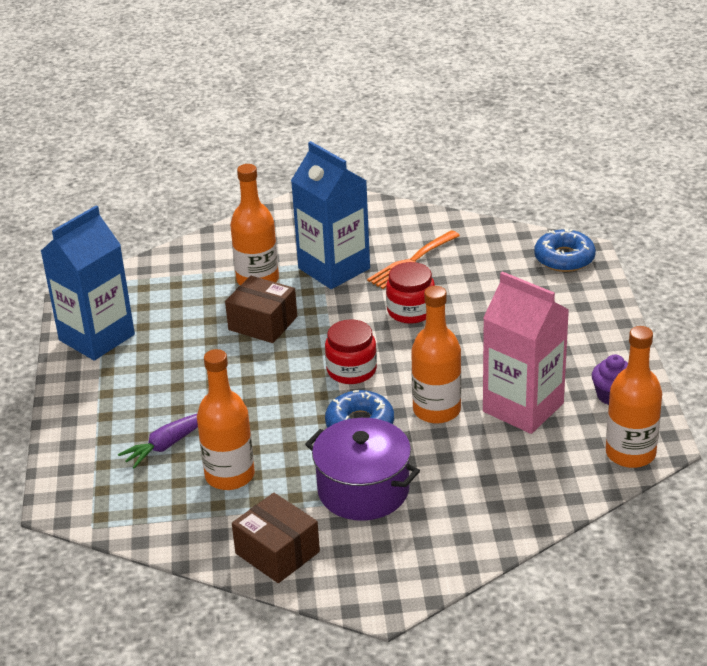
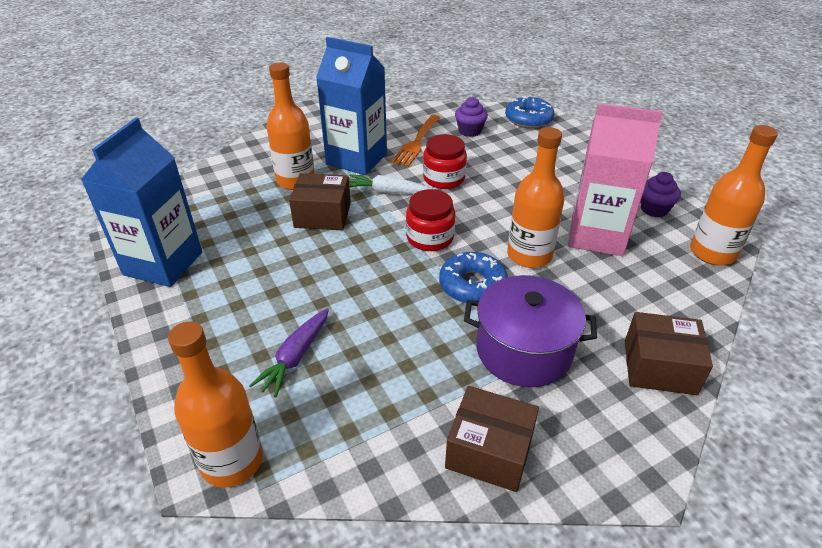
camera: 25 degrees left, 5 degrees up
(230, 475) = (381, 373): orange bottle -> orange bottle (232, 461)
(342, 313) = (387, 192): none -> white carrot
(474, 534) = (659, 367): none -> brown box
(482, 260) = (470, 131): none -> purple cupcake

